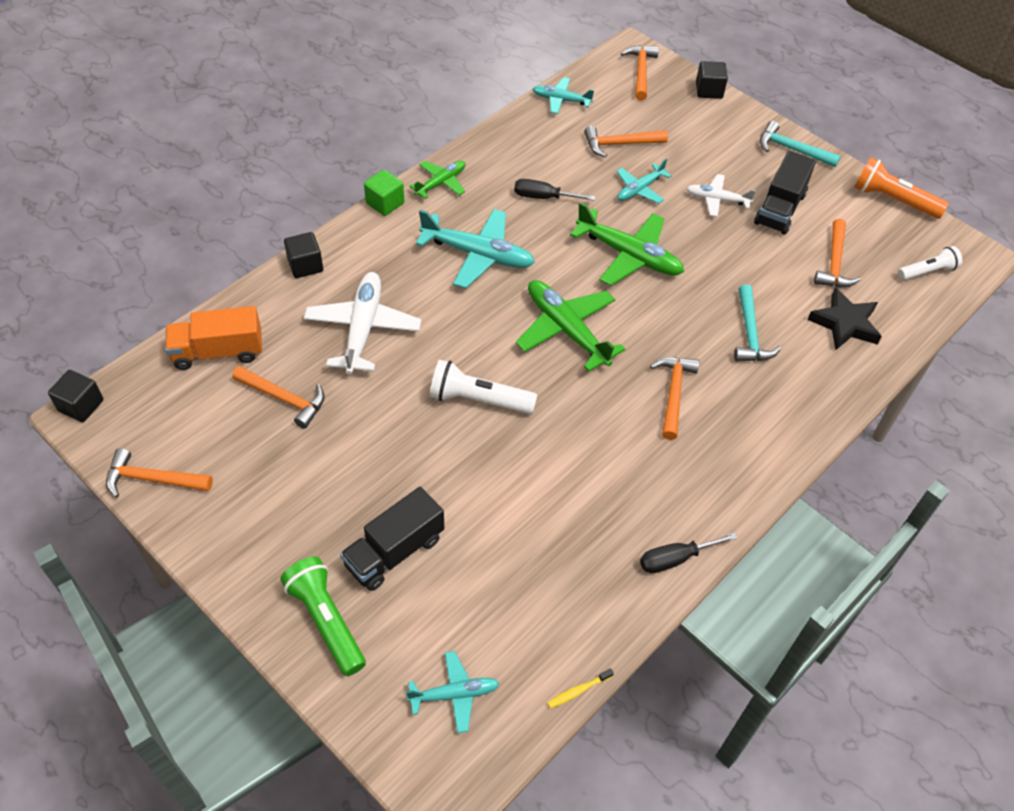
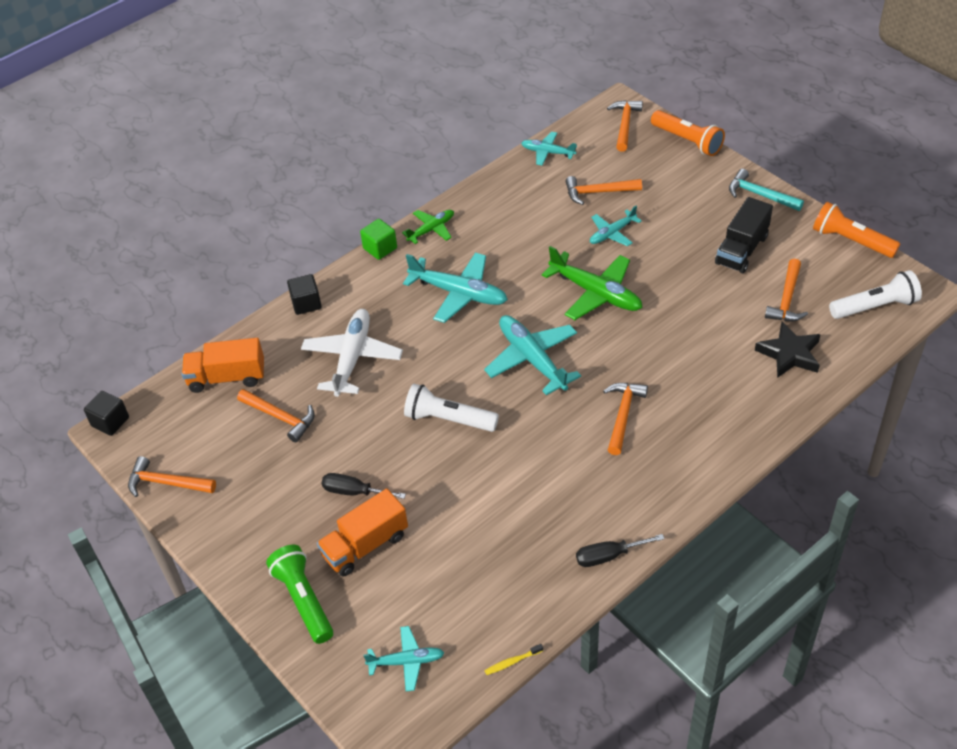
camera: 10 degrees right, 5 degrees down
(394, 551) = (365, 545): black truck -> orange truck
(543, 197) = (523, 241): black screwdriver -> black screwdriver (354, 492)
(567, 330) = (532, 359): green plane -> turquoise plane
(709, 90) = (687, 141): black cube -> orange flashlight
(717, 200) = (683, 242): white plane -> none
(750, 333) = (699, 363): turquoise hammer -> none
(927, 271) = (875, 306): white flashlight -> white flashlight, size x1.52

